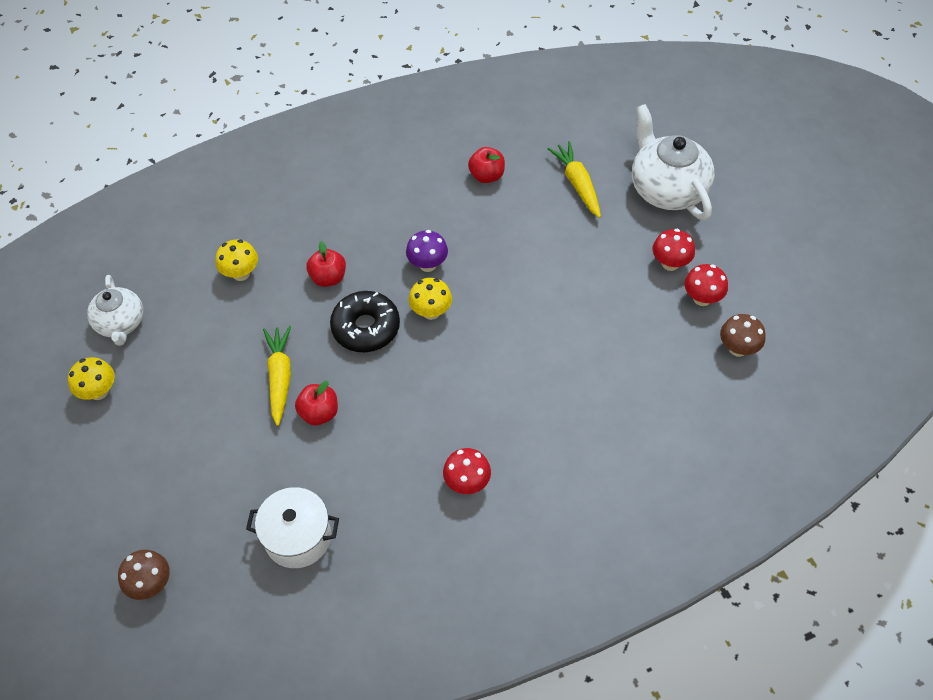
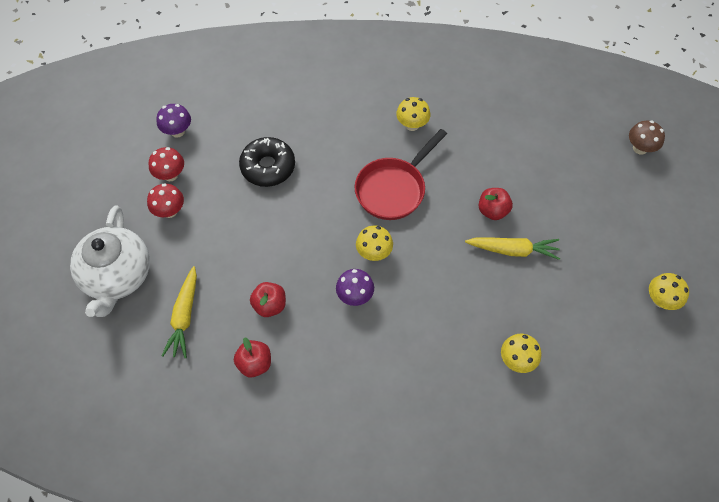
camera: 155 degrees left, 5 degrees up
(121, 323) = (634, 356): white teapot -> none
(280, 377) = (513, 250): yellow carrot -> yellow carrot turned 105 degrees counterclockwise
(298, 537) = (536, 137): white pot -> none
(328, 278) = (442, 321): red apple -> red apple (270, 305)
(366, 327) = (430, 262): black donut -> black donut (268, 167)
(446, 389) = (393, 189): none -> red pan
(467, 483) = (412, 125): red mushroom -> yellow mushroom
(737, 348) = (177, 131): brown mushroom -> purple mushroom

